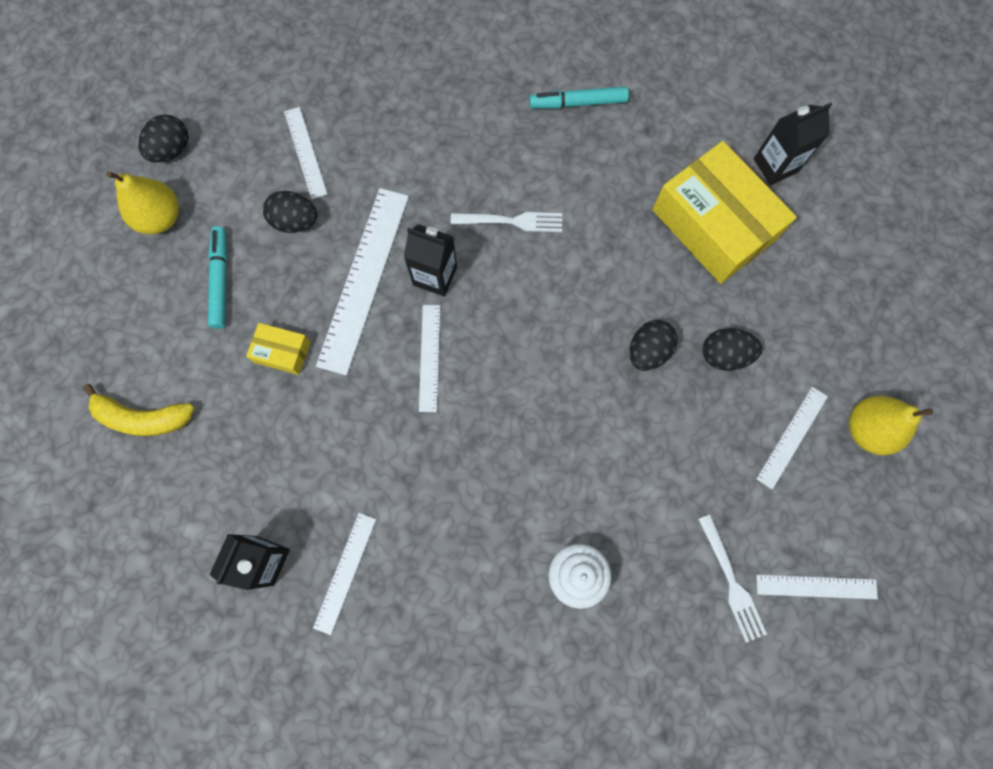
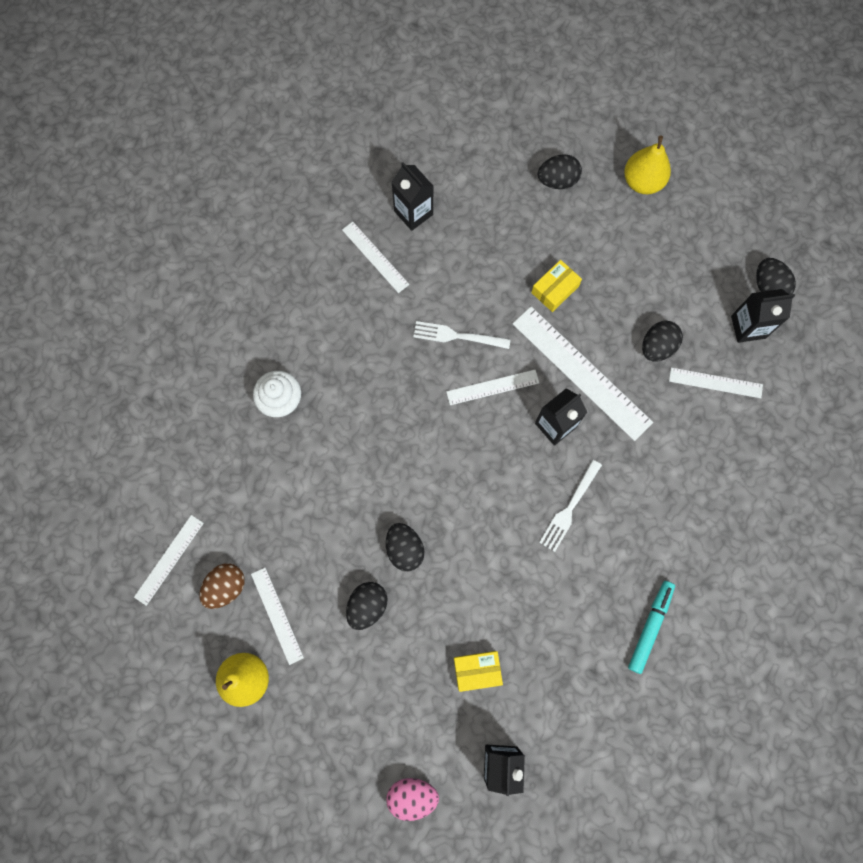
camera: 120 degrees right, 0 degrees up
(143, 417) = (557, 180): yellow banana -> black egg
(160, 218) = (711, 254): yellow pear -> yellow pear (642, 182)
(221, 280) = (635, 273): turquoise marker -> none
(228, 149) = (748, 327): none -> black carton
(429, 357) = (492, 387): white ruler -> white ruler turned 45 degrees counterclockwise
(713, 225) = (477, 670): yellow box -> yellow box, size x0.45
(731, 581) = (210, 502): white fork -> white fork (457, 336)
(801, 506) = (226, 587): none -> brown egg
(854, 222) = (412, 795): none -> pink egg

